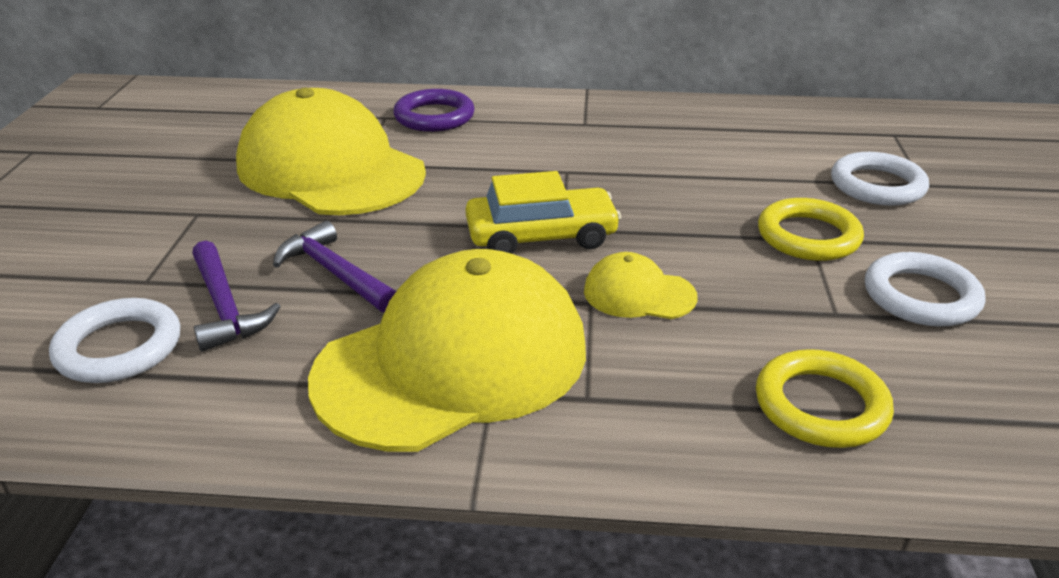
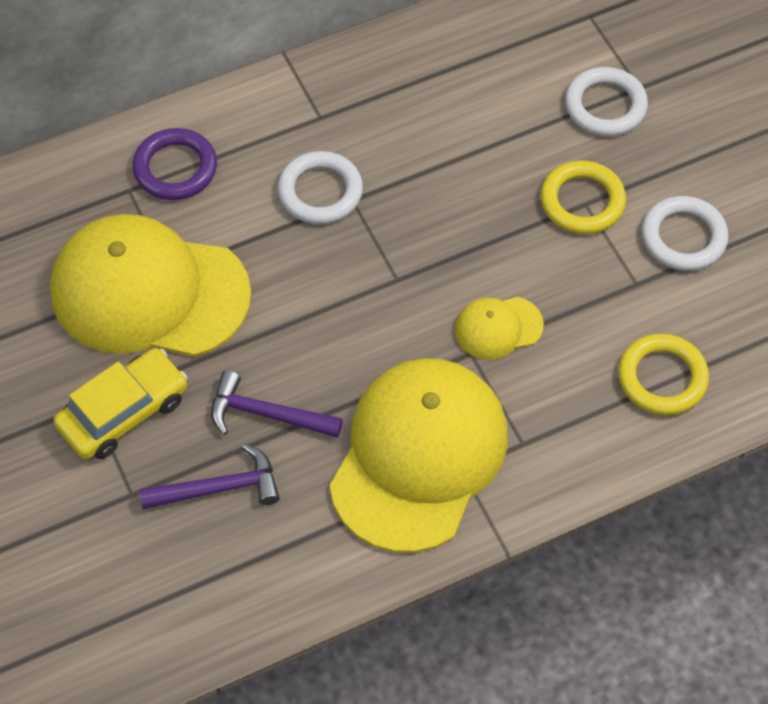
camera: 30 degrees left, 25 degrees up
(119, 348) = (183, 561): white ring -> white ring (320, 192)
(225, 307) = (219, 488): purple hammer -> purple hammer turned 45 degrees counterclockwise
(541, 236) = (388, 296): yellow car -> yellow car (123, 412)

